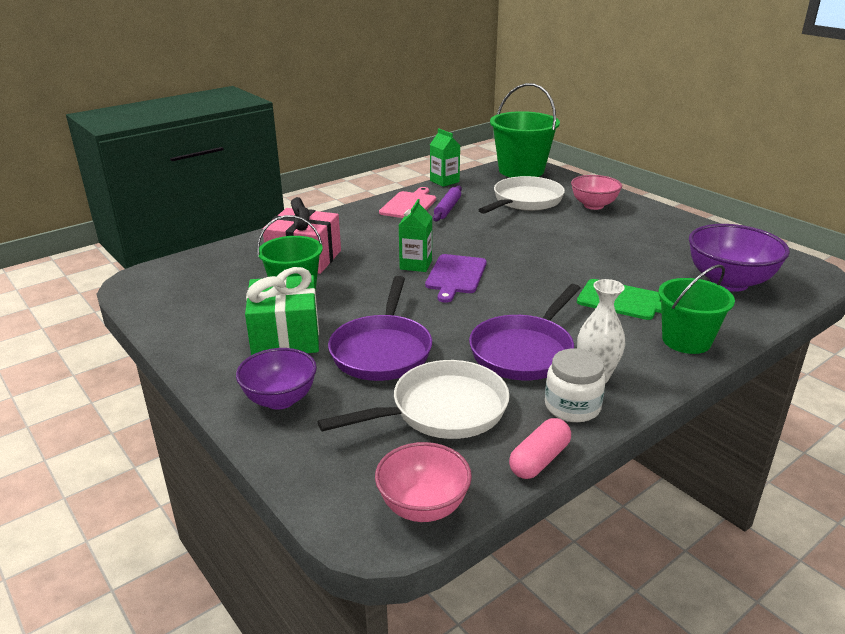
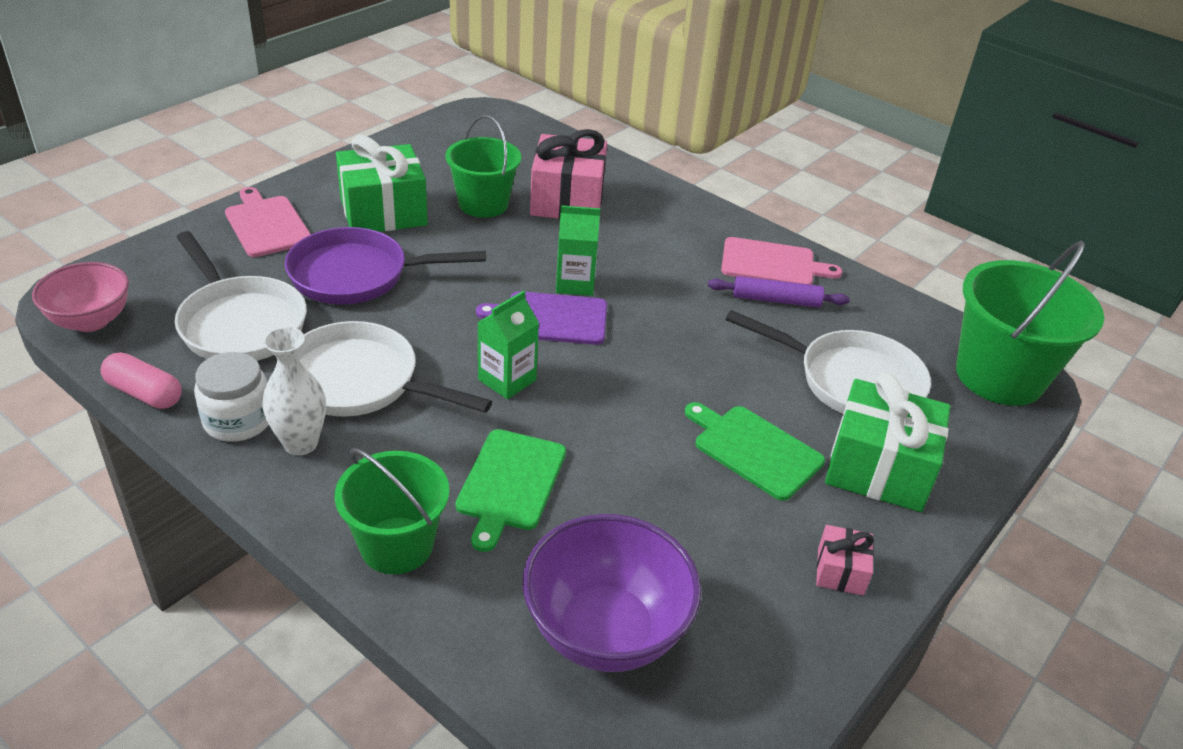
camera: 75 degrees right, 10 degrees up
(280, 399) = (266, 224): purple bowl -> pink cutting board
(444, 181) = (888, 291): green carton -> green carton (507, 380)
(524, 351) = (360, 382): purple pan -> white pan
(583, 231) = (754, 450): none -> green cutting board
(593, 205) = (878, 468): pink bowl -> green gift
(668, 224) = (840, 571): none -> pink gift

